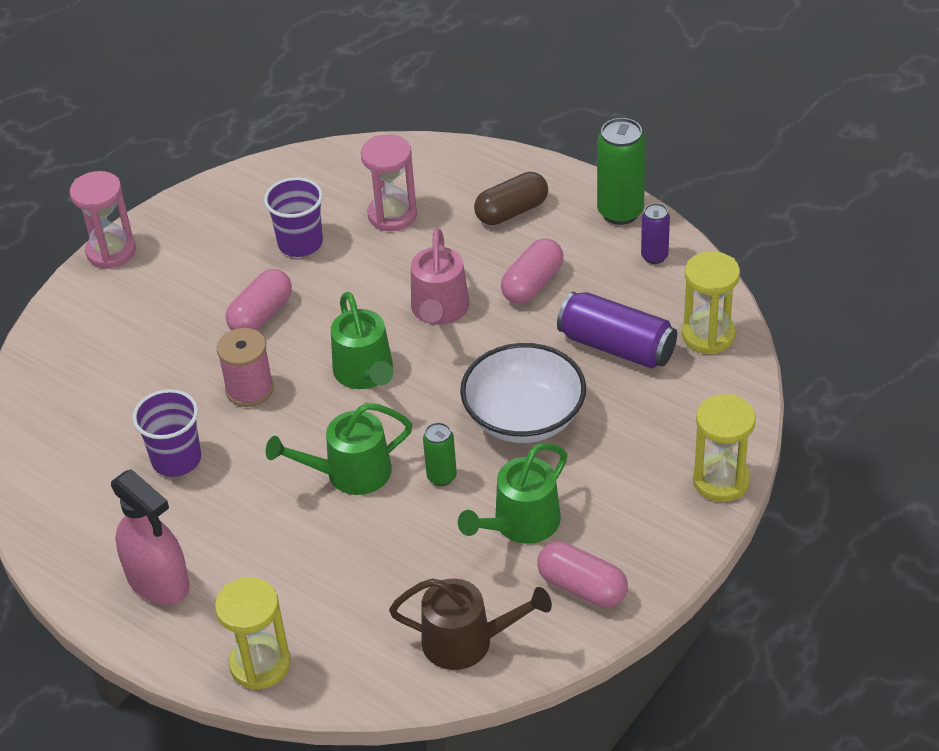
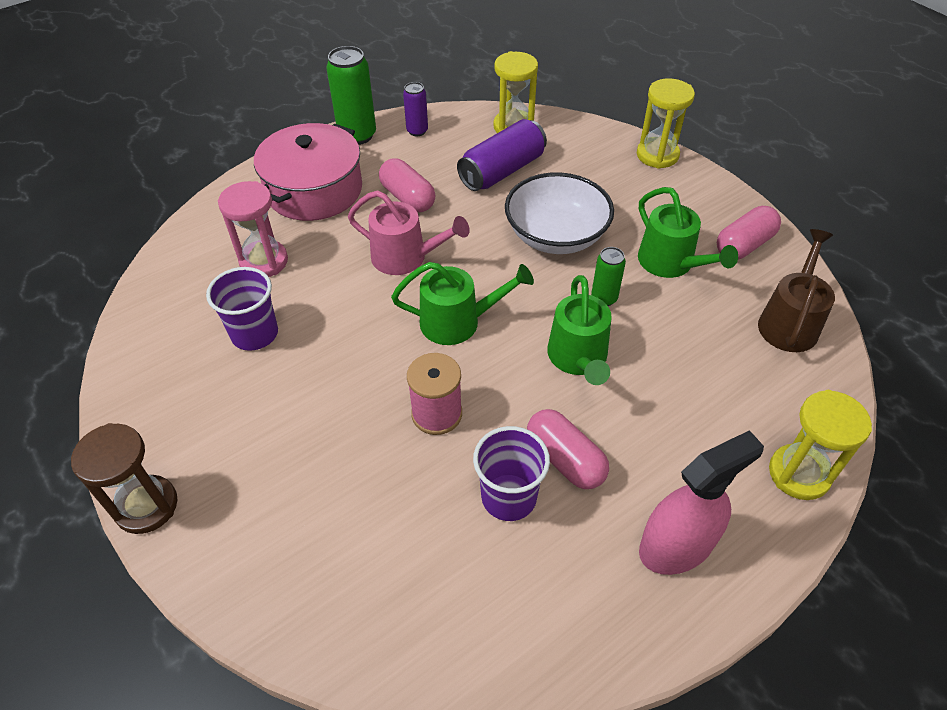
camera: 75 degrees left, 5 degrees up
(111, 251) = (146, 506): pink hourglass -> brown hourglass
(261, 315) = (337, 384): pink capsule -> pink capsule (565, 459)
(511, 211) = (314, 190): brown capsule -> pink pot

